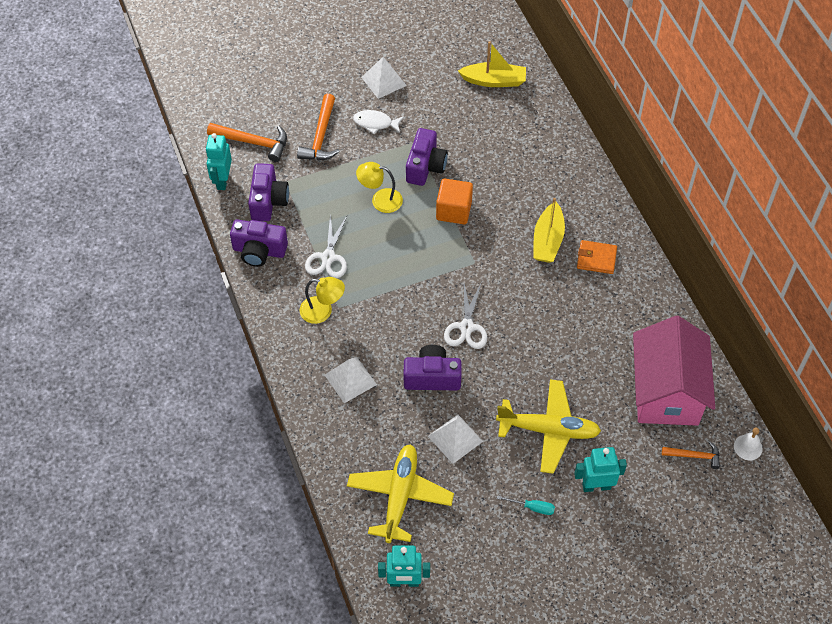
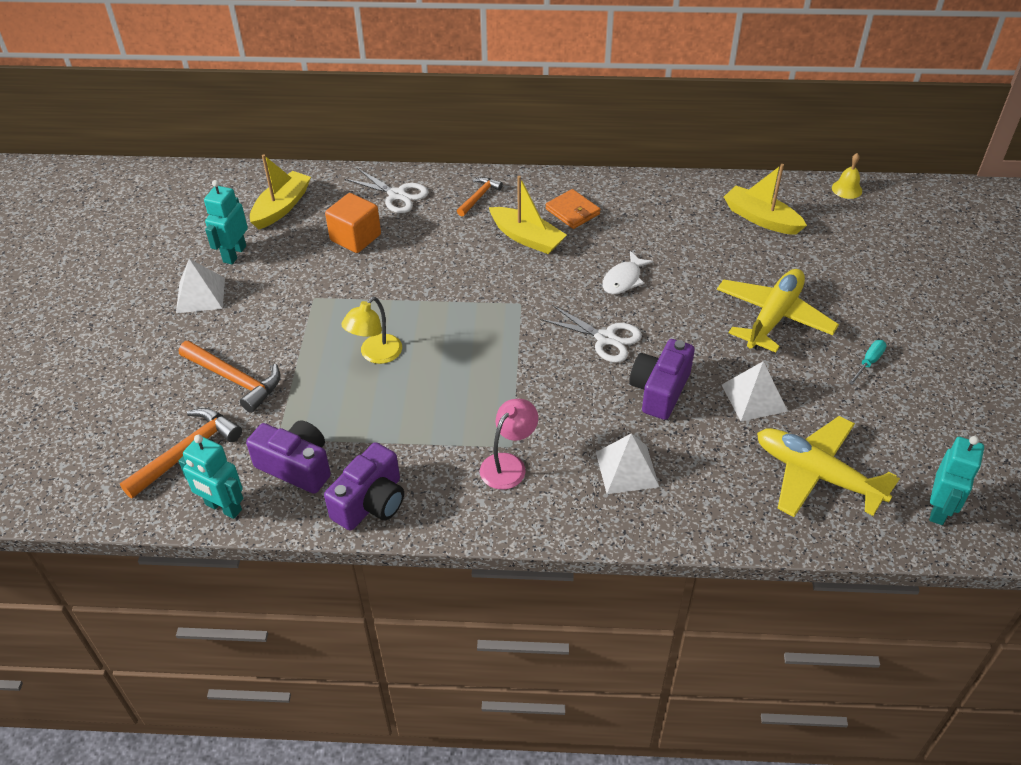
camera: 65 degrees left, 10 degrees down
(322, 311) = (508, 464): yellow lamp -> pink lamp
(328, 257) = (428, 432): white scissors -> white scissors (397, 195)
(375, 123) = (257, 322): white fish -> white fish (623, 280)
(425, 166) = (356, 300): purple camera -> none
(454, 211) = (437, 297): orange cube -> orange cube (355, 237)
(596, 258) = (572, 211): orange wallet -> orange wallet turned 75 degrees counterclockwise
(596, 486) = (857, 304): turquoise robot -> turquoise robot (234, 254)
(666, 391) = (761, 219): pink house -> yellow boat
(694, 456) = (844, 225): orange hammer -> orange hammer (479, 197)
(748, 447) = (847, 189): white bell -> yellow bell

